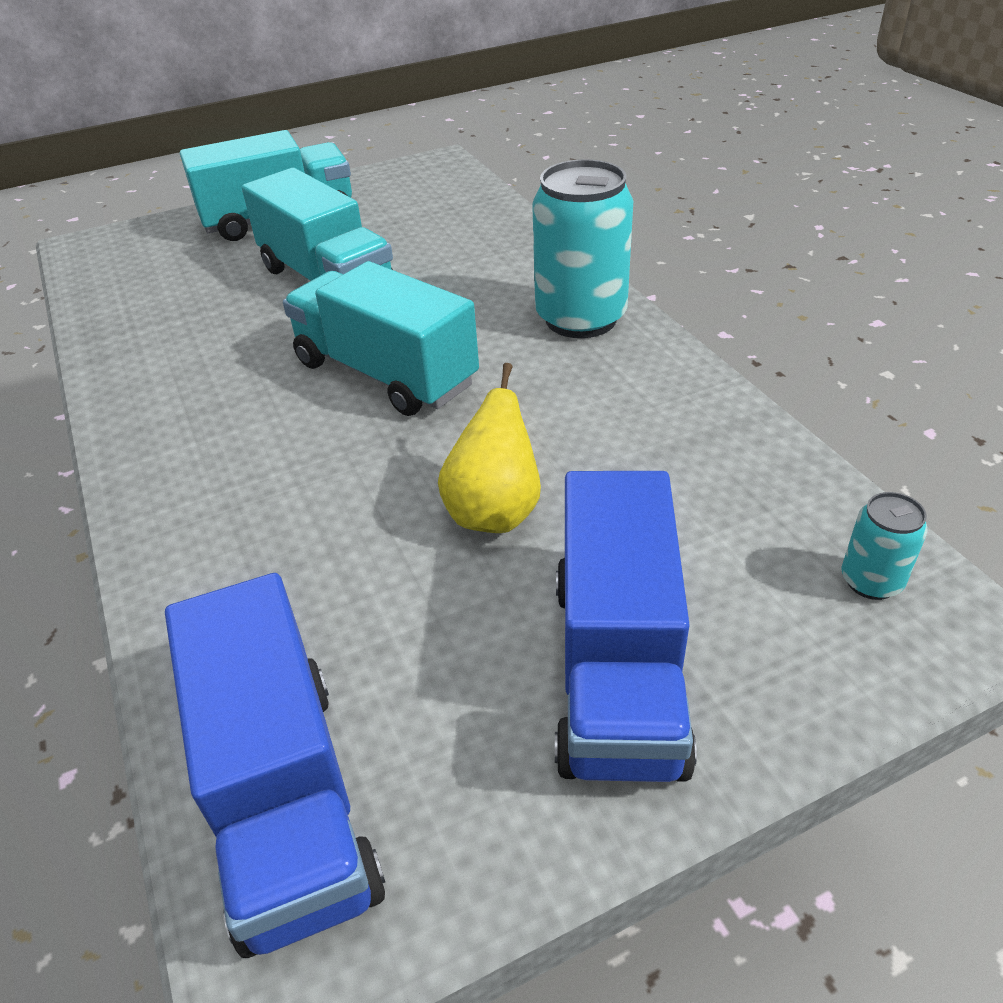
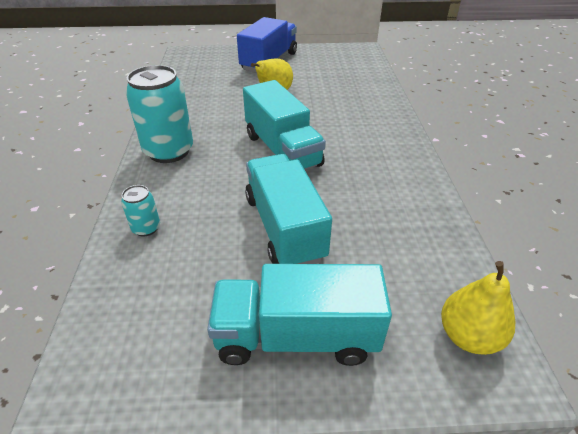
camera: 160 degrees left, 0 degrees up
(111, 255) = (468, 336): none -> yellow pear
(286, 799) = (356, 61): blue truck -> none
(871, 581) = (191, 60): turquoise can -> turquoise can (146, 228)

